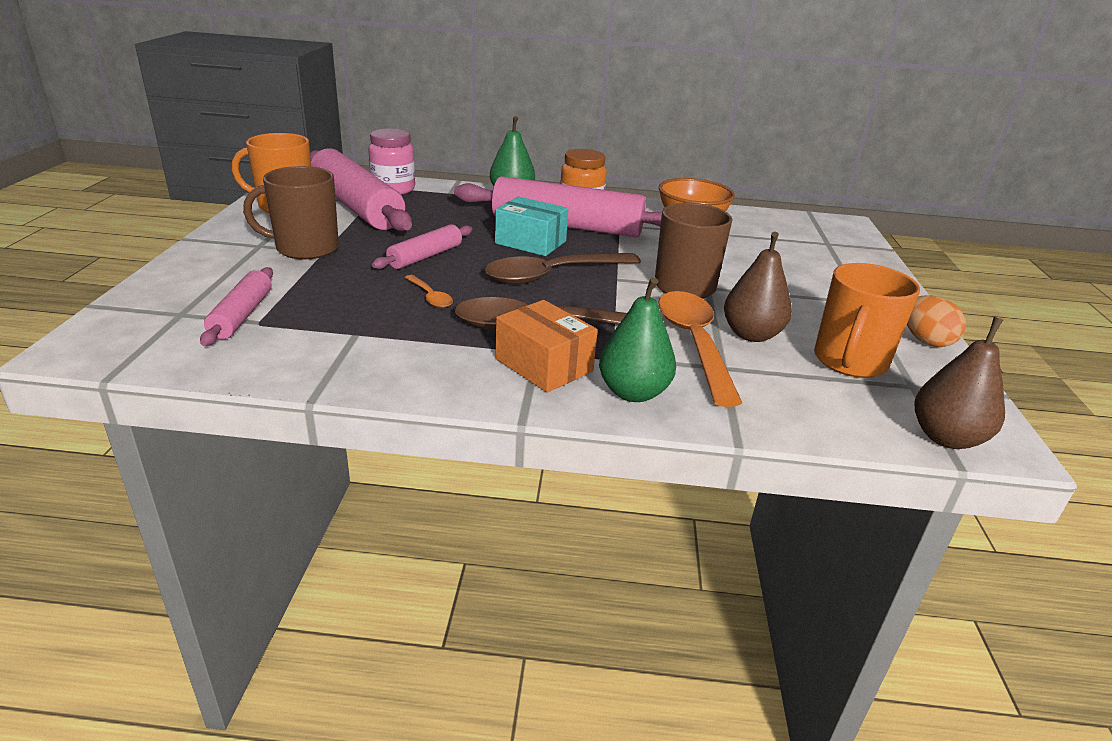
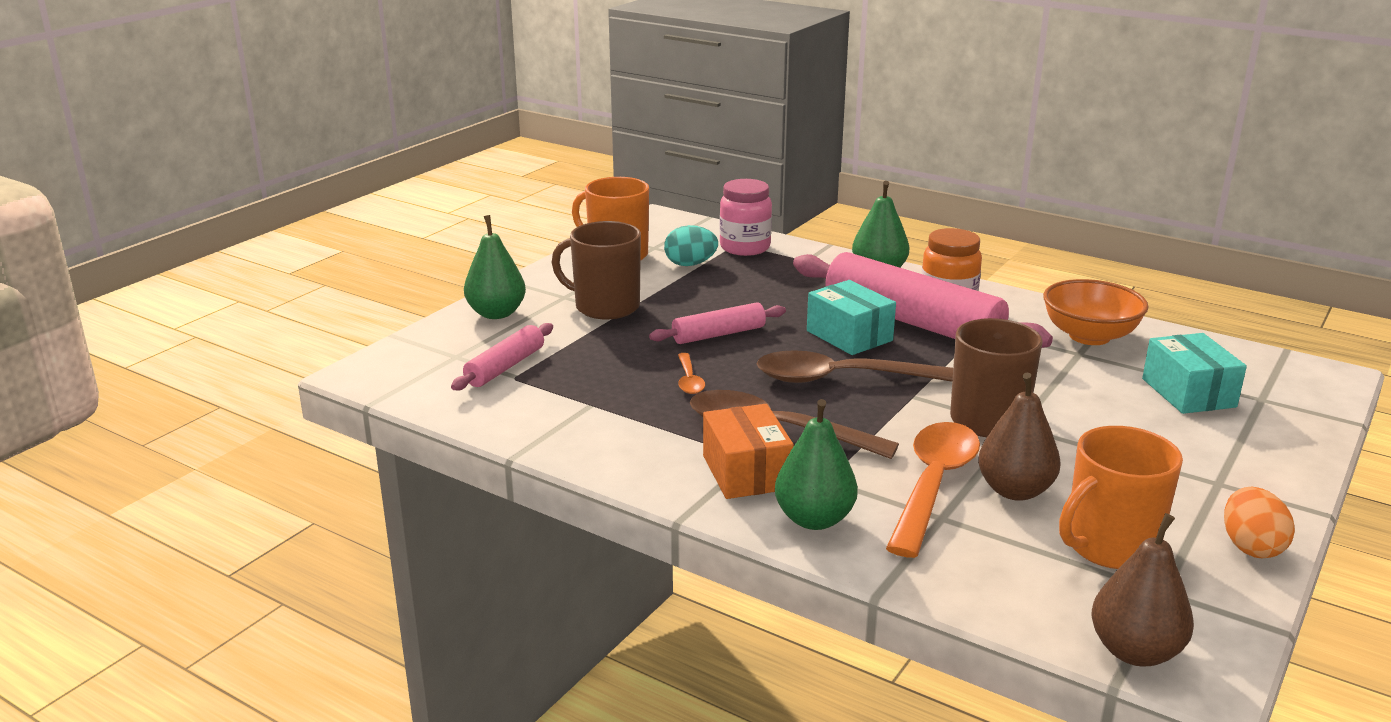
camera: 30 degrees right, 5 degrees down
(198, 269) = (496, 313): none -> green pear
(357, 206) = (690, 264): pink rolling pin -> turquoise egg
(785, 246) = (1188, 393): none -> turquoise box

